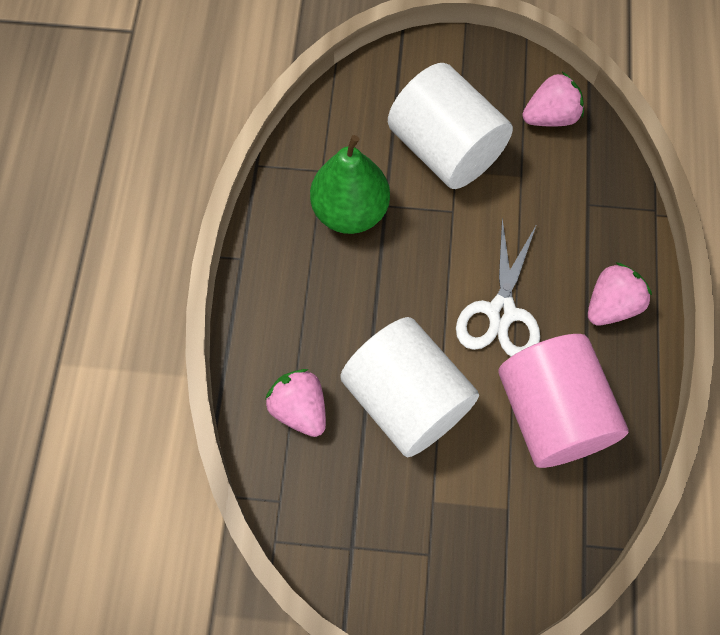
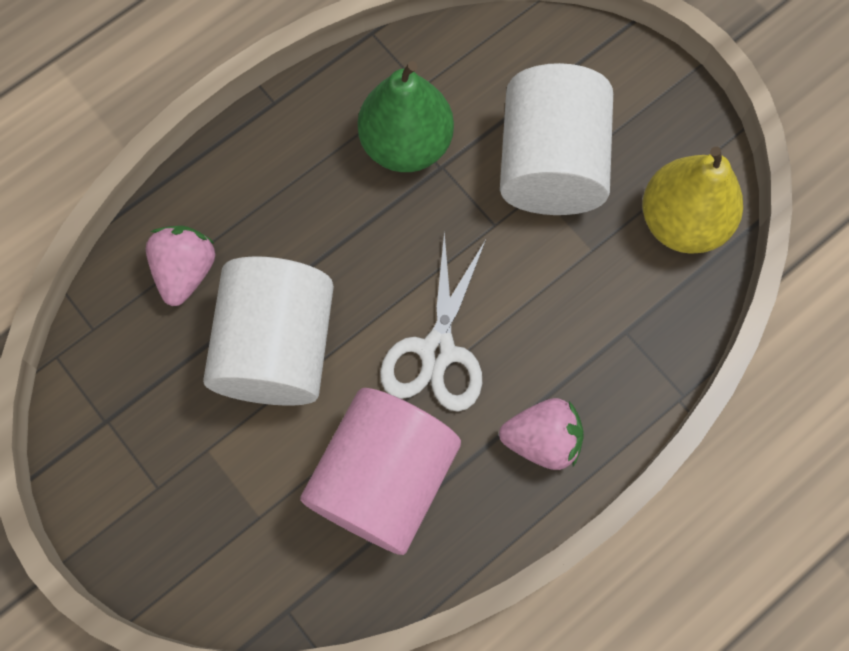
camera: 45 degrees right, 5 degrees up
(501, 313) = (437, 352): white scissors -> white scissors turned 45 degrees counterclockwise
(551, 116) = (682, 221): pink strawberry -> yellow pear

